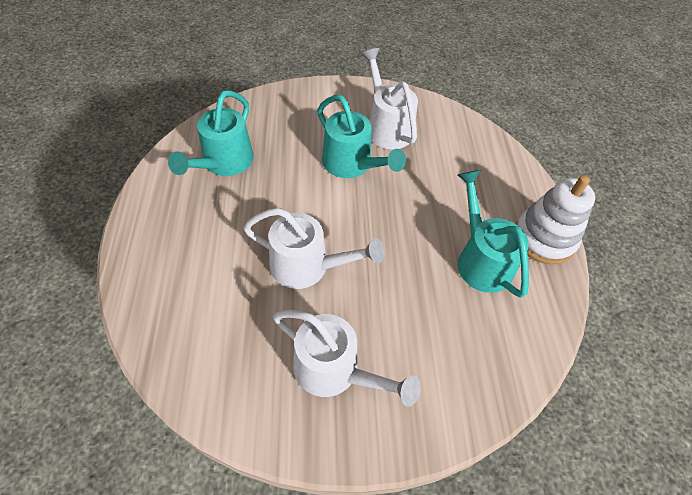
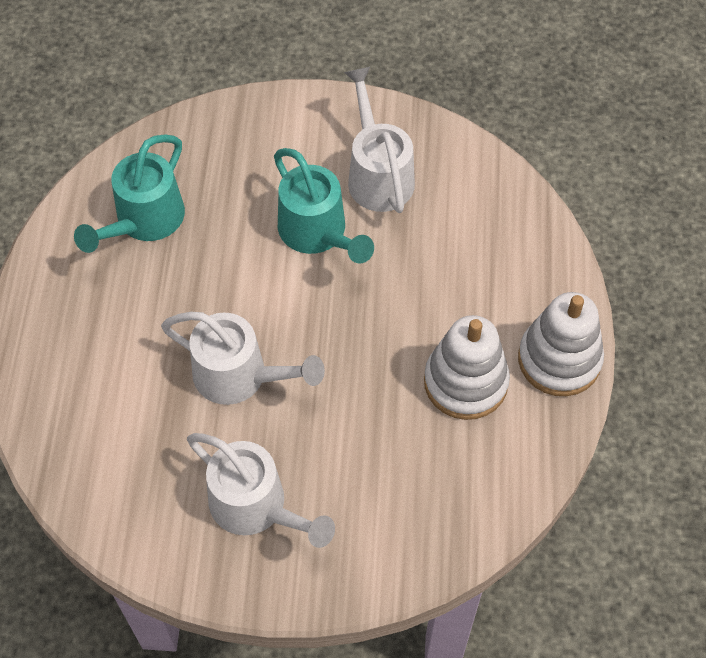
camera: 10 degrees right, 5 degrees up
(481, 259) = (465, 382): turquoise watering can -> white stacking toy

